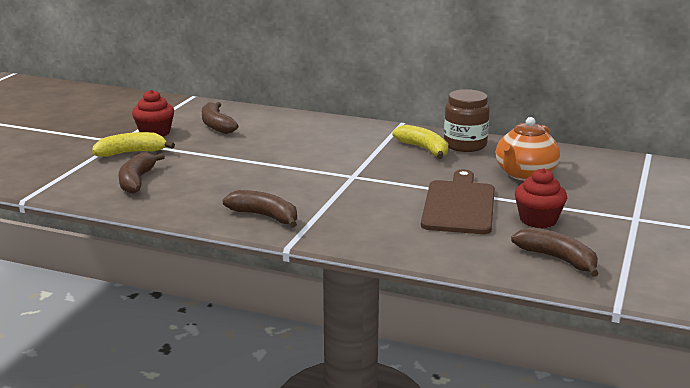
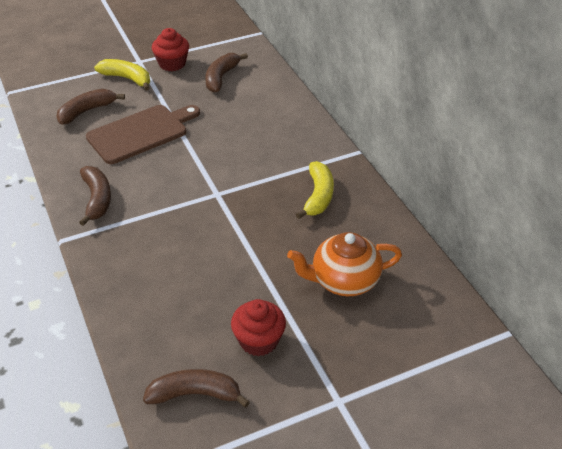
camera: 45 degrees right, 20 degrees up
(459, 205) = (232, 280): brown cutting board -> brown cutting board (141, 133)
(465, 145) = (359, 212): brown jar -> none
(558, 259) = (195, 394): brown banana -> brown banana turned 90 degrees counterclockwise

